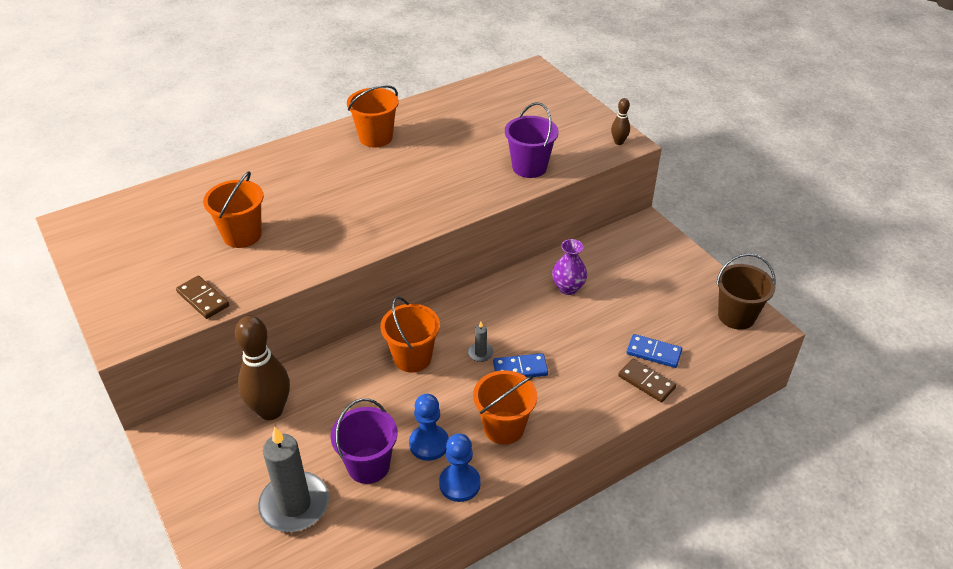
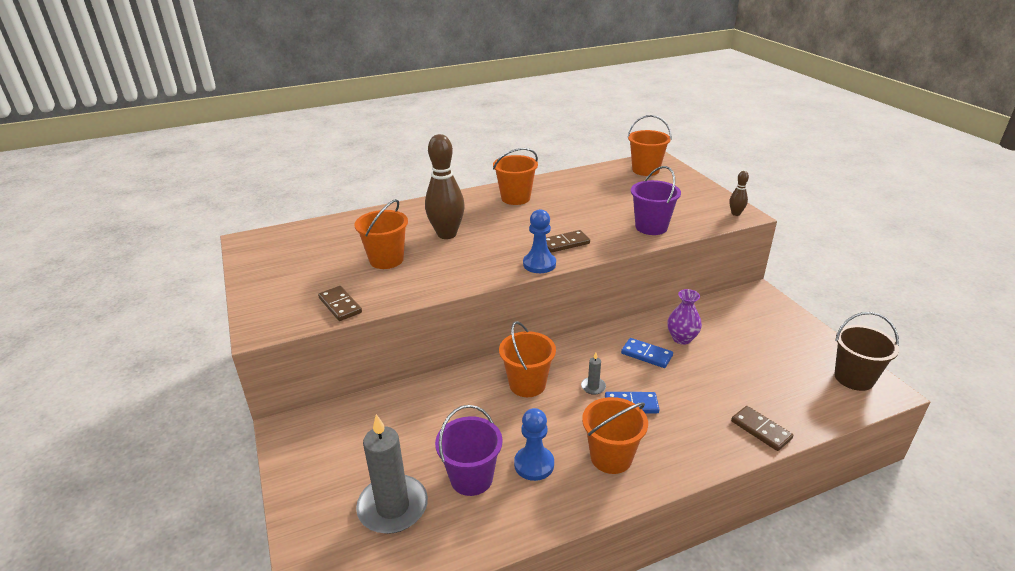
camera: 10 degrees right, 10 degrees down
(271, 410) = (387, 417): brown bowling pin -> brown bowling pin (447, 234)
(438, 196) = (565, 243): none -> brown domino
(459, 484) = (561, 507): blue pawn -> blue pawn (539, 264)
(520, 86) = (645, 170): none -> orange bucket
(654, 352) = (768, 403): blue domino -> blue domino (646, 354)

